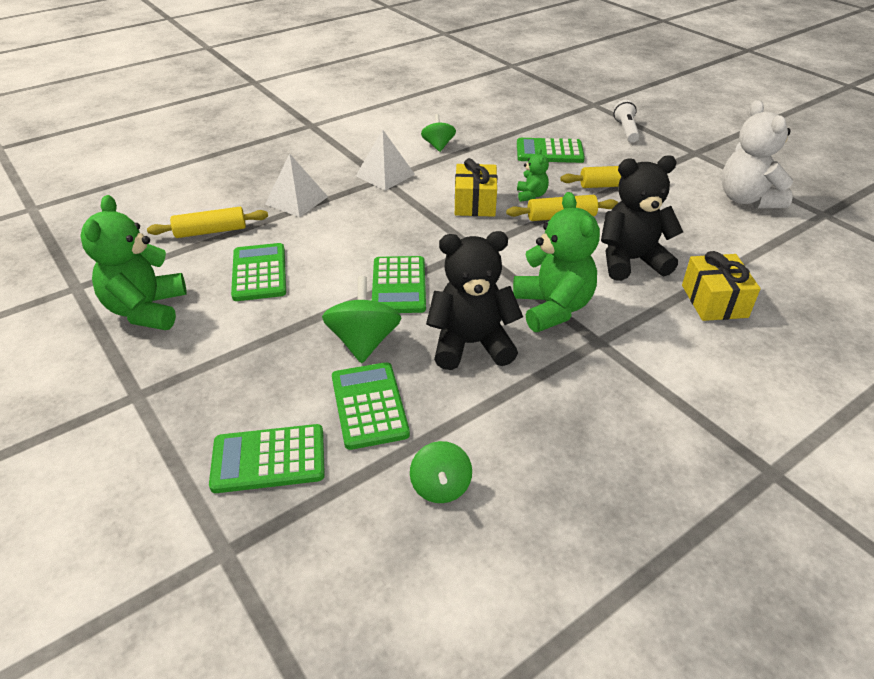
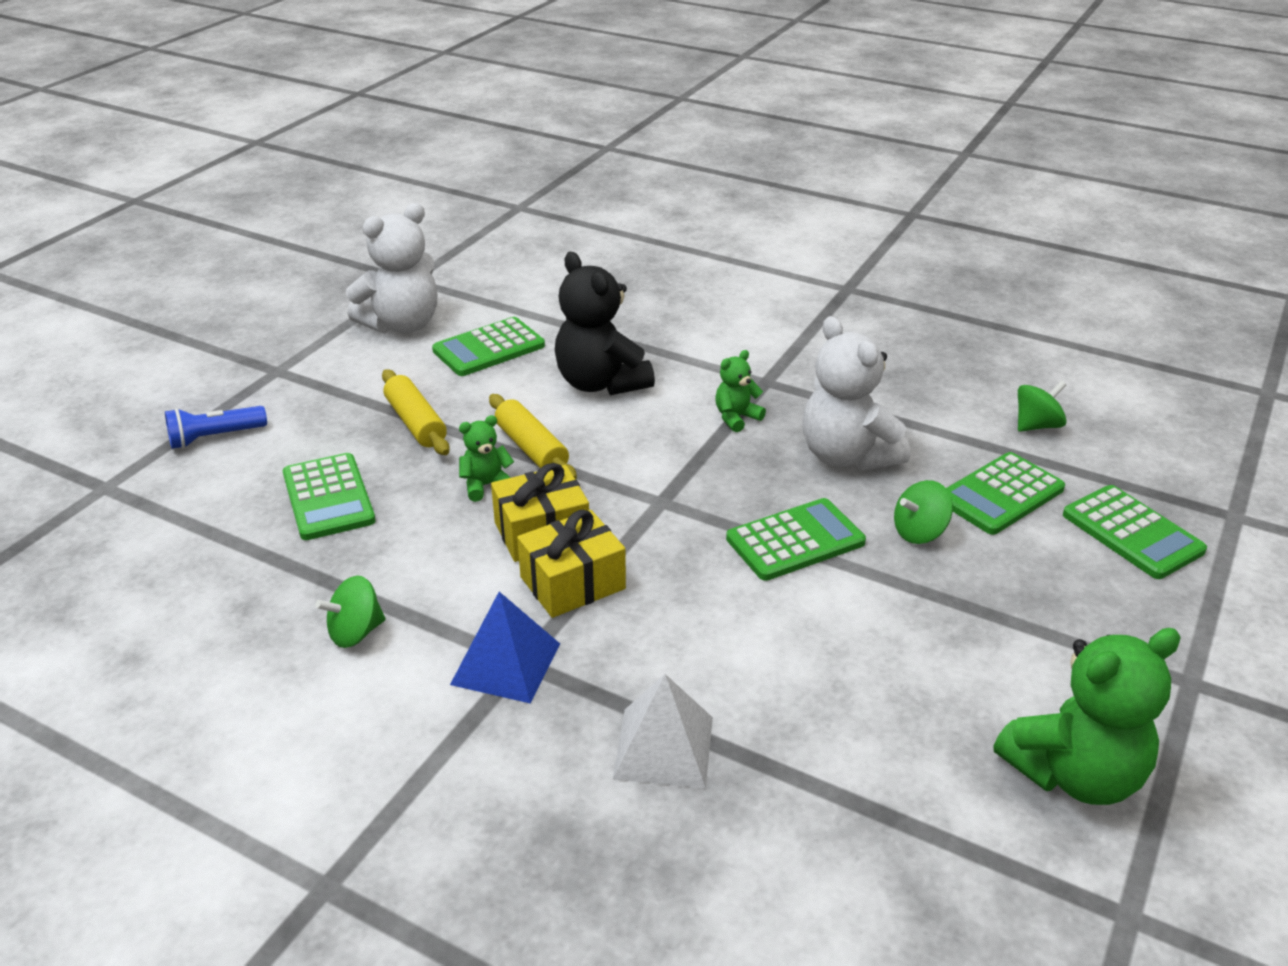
camera: 115 degrees left, 5 degrees down
(211, 231) = (840, 819): yellow rolling pin -> none
(259, 273) = (887, 690): green calculator -> green calculator (489, 348)
(364, 342) = (919, 532): green spinning top -> green spinning top, size x0.65
(385, 175) = (505, 663): white pyramid -> blue pyramid
(471, 344) = (847, 456): black teddy bear -> white teddy bear
(552, 308) = (736, 418): green teddy bear -> green teddy bear, size x0.49
(626, 130) = (215, 437): white flashlight -> blue flashlight
(714, 301) = (639, 328): yellow gift -> yellow gift (573, 583)

